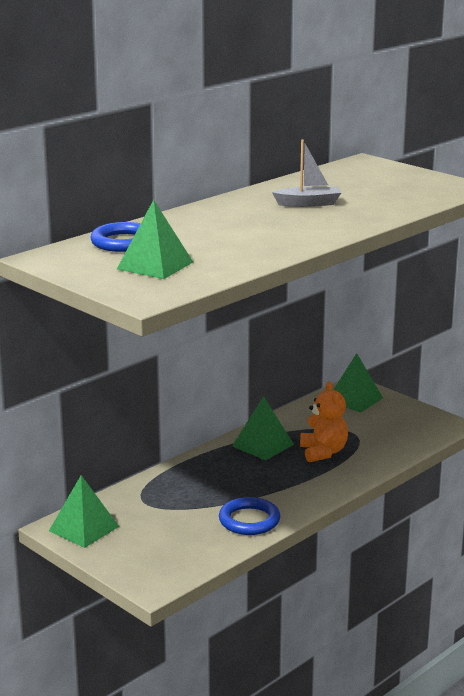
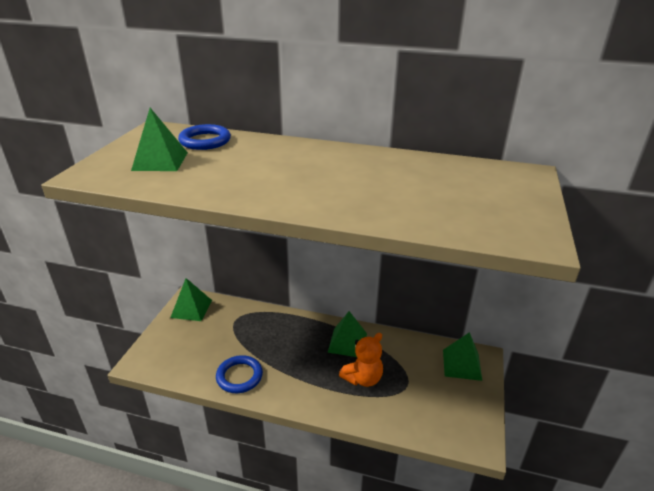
camera: 60 degrees right, 10 degrees up
(308, 204) = (369, 178): grey boat -> none

